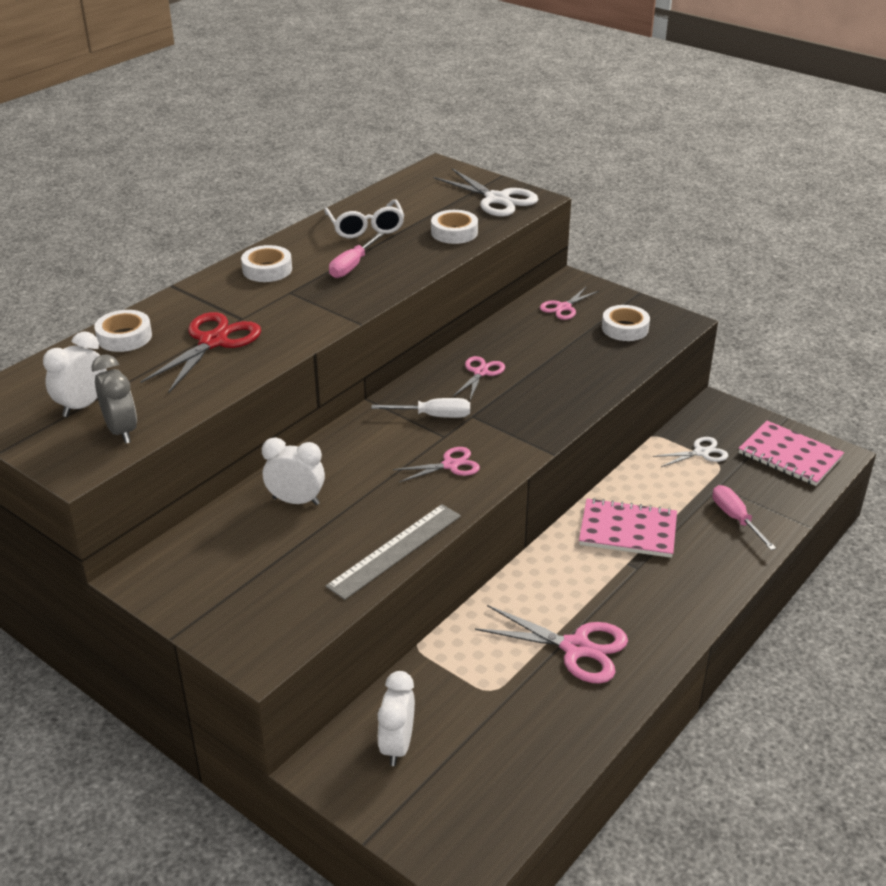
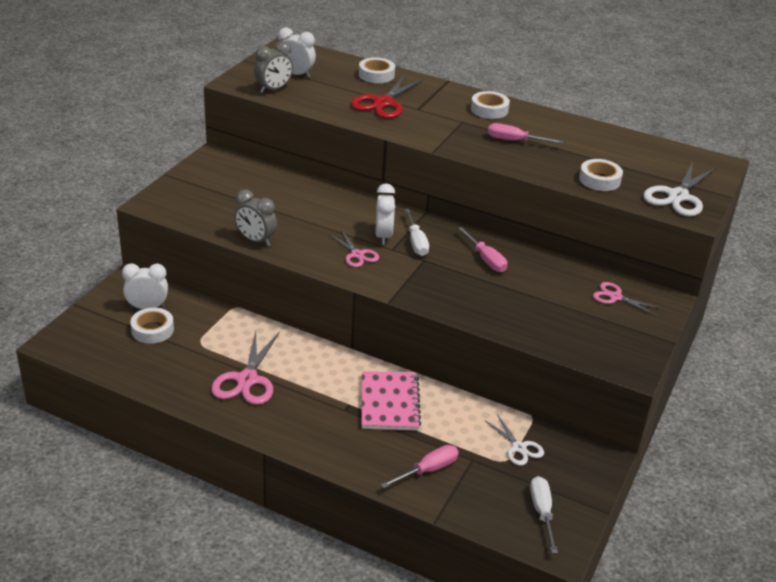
camera: 75 degrees right, 0 degrees up
(213, 342) = (383, 103): red scissors -> red scissors turned 105 degrees clockwise
(296, 501) = (297, 197): white clock -> white clock (383, 236)
(366, 228) = (580, 140): white glasses -> none
(395, 550) = (256, 240): grey ruler -> grey clock
(480, 372) = (486, 259): pink scissors -> pink screwdriver
(625, 328) = (600, 334): white tape -> white tape (152, 330)
(789, 456) = (542, 512): pink notebook -> white screwdriver

